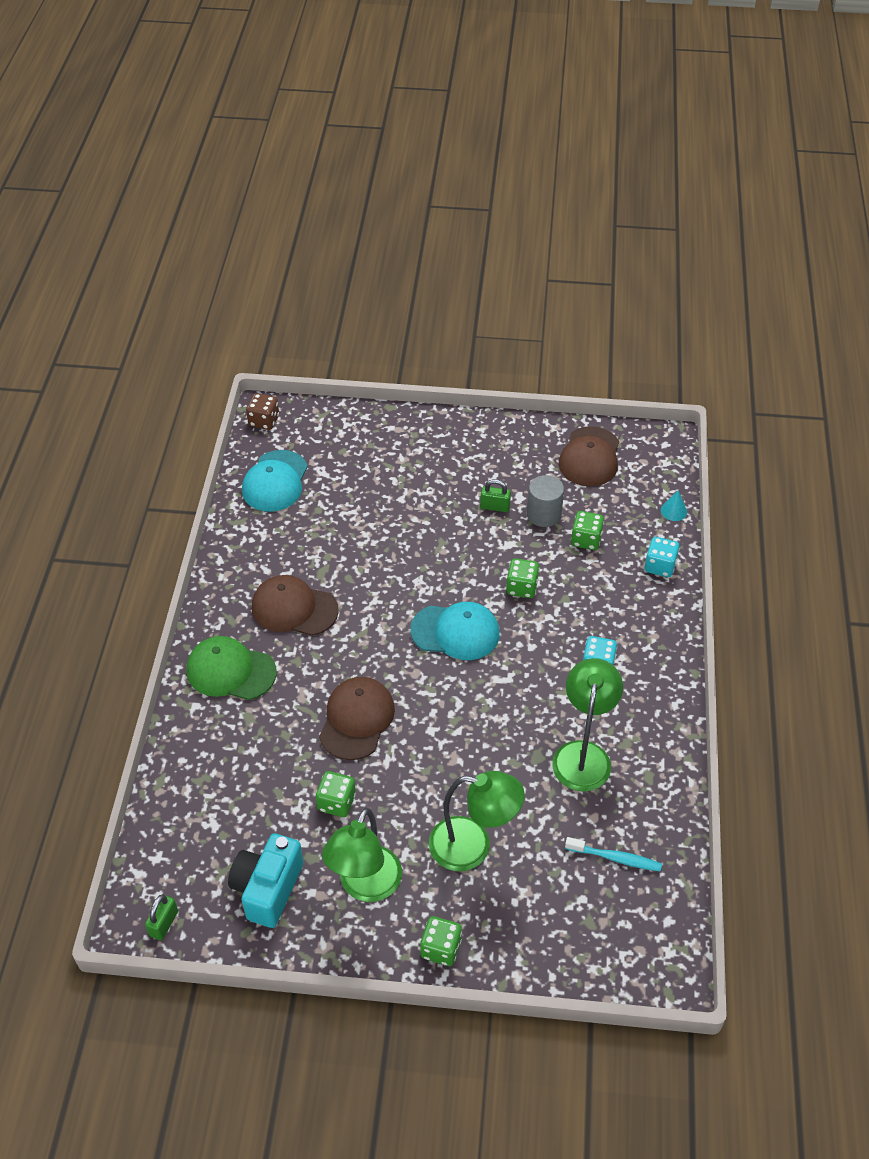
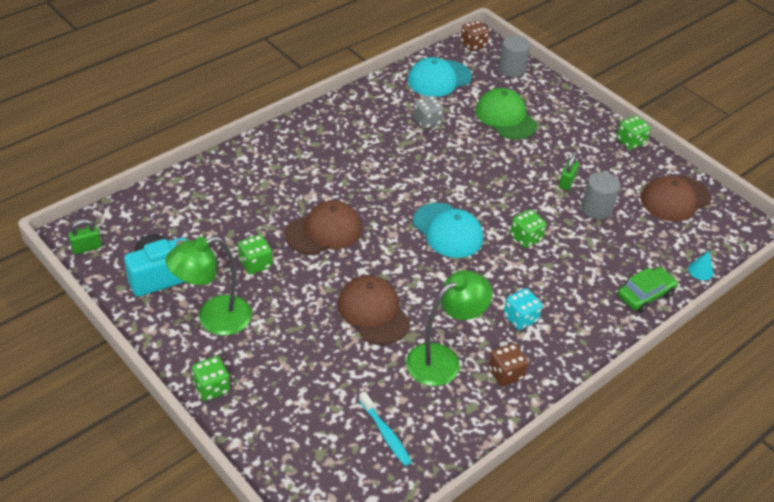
camera: 40 degrees right, 5 degrees down
(230, 671) = (285, 154): green cap -> green cap (505, 117)
(294, 608) = (364, 149): brown cap -> brown cap (373, 312)
(316, 535) = (427, 121): none -> grey dice
(327, 423) = (511, 69): none -> grey cylinder
(473, 846) = (303, 351): green lamp -> none
(495, 507) = (566, 182): green padlock -> green padlock turned 60 degrees clockwise
(586, 540) = (608, 243): green dice -> green dice (630, 142)
(640, 725) = (505, 373): none -> brown dice
(660, 566) = (645, 295): turquoise dice -> green car

